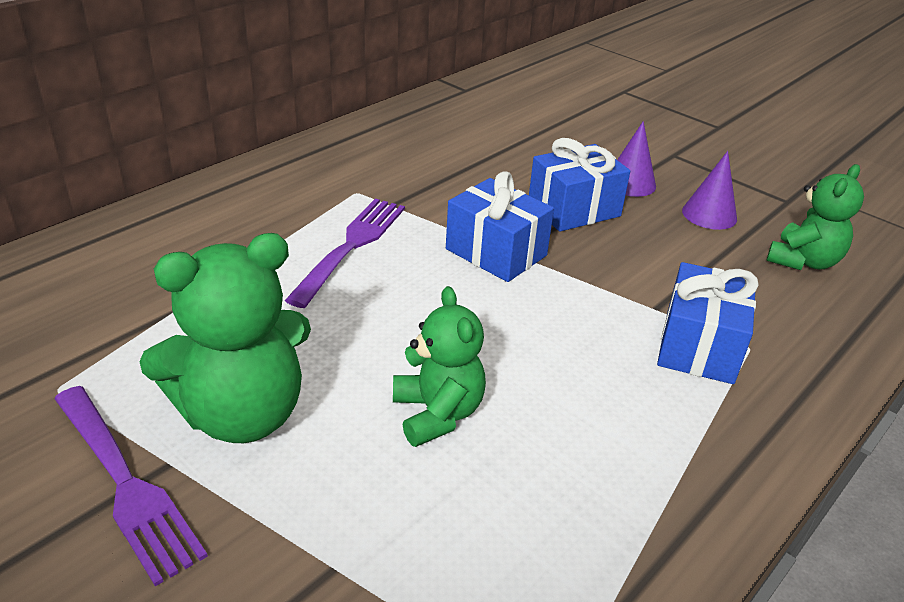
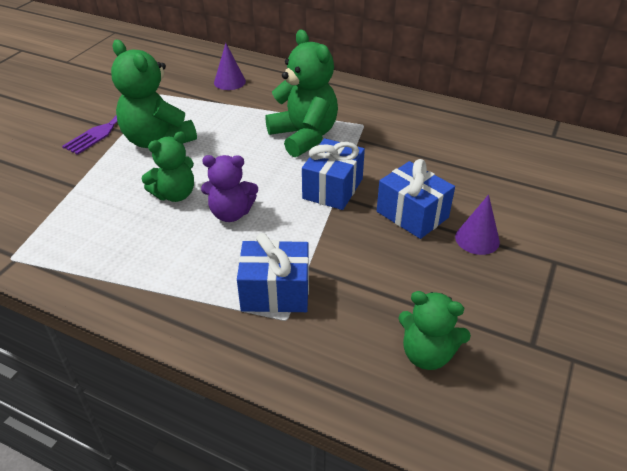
camera: 75 degrees right, 5 degrees up
(351, 247) = (304, 136): purple fork -> green teddy bear
(516, 357) = (231, 213): none -> purple teddy bear
(709, 214) = (462, 290): purple cone -> purple cone (229, 82)

